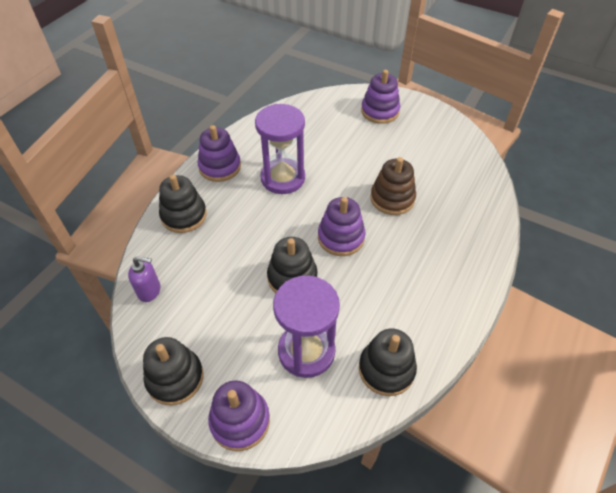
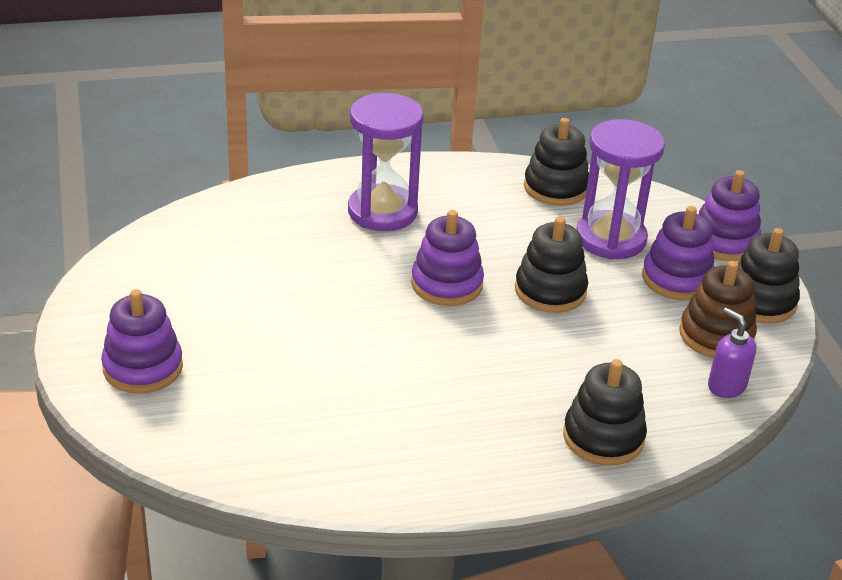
camera: 135 degrees left, 15 degrees down
(220, 167) = (479, 465): purple stacking toy -> purple stacking toy (677, 279)
(283, 178) = (416, 386): purple hourglass -> purple hourglass (382, 212)
(392, 198) = (329, 274): brown stacking toy -> brown stacking toy (716, 335)

